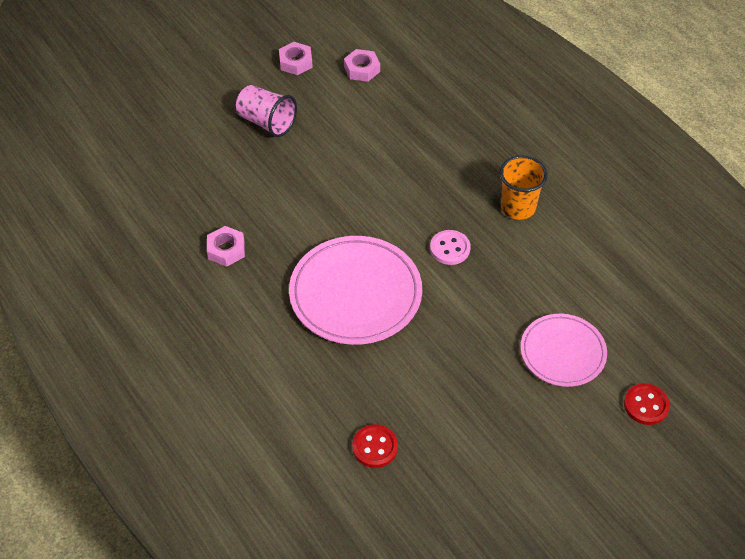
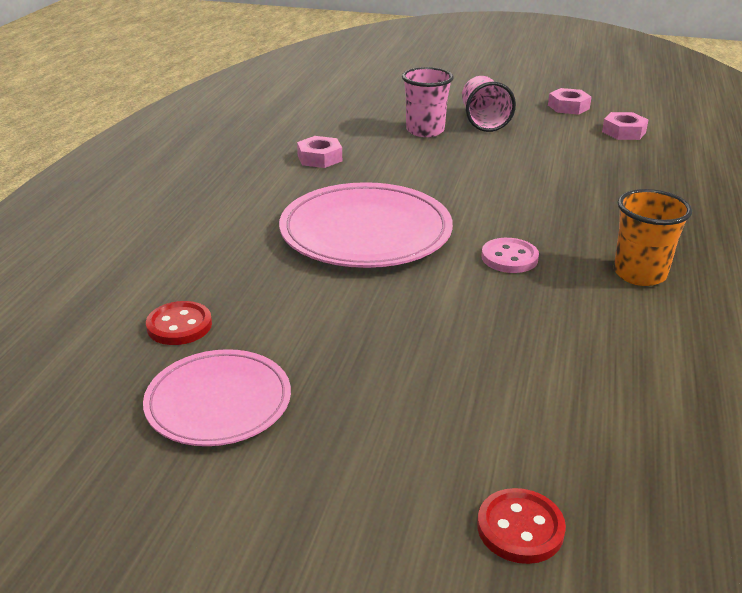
camera: 50 degrees right, 20 degrees down
(246, 164) = (425, 131): none -> pink cup
(562, 352) = (494, 401): pink plate -> pink plate (218, 402)

